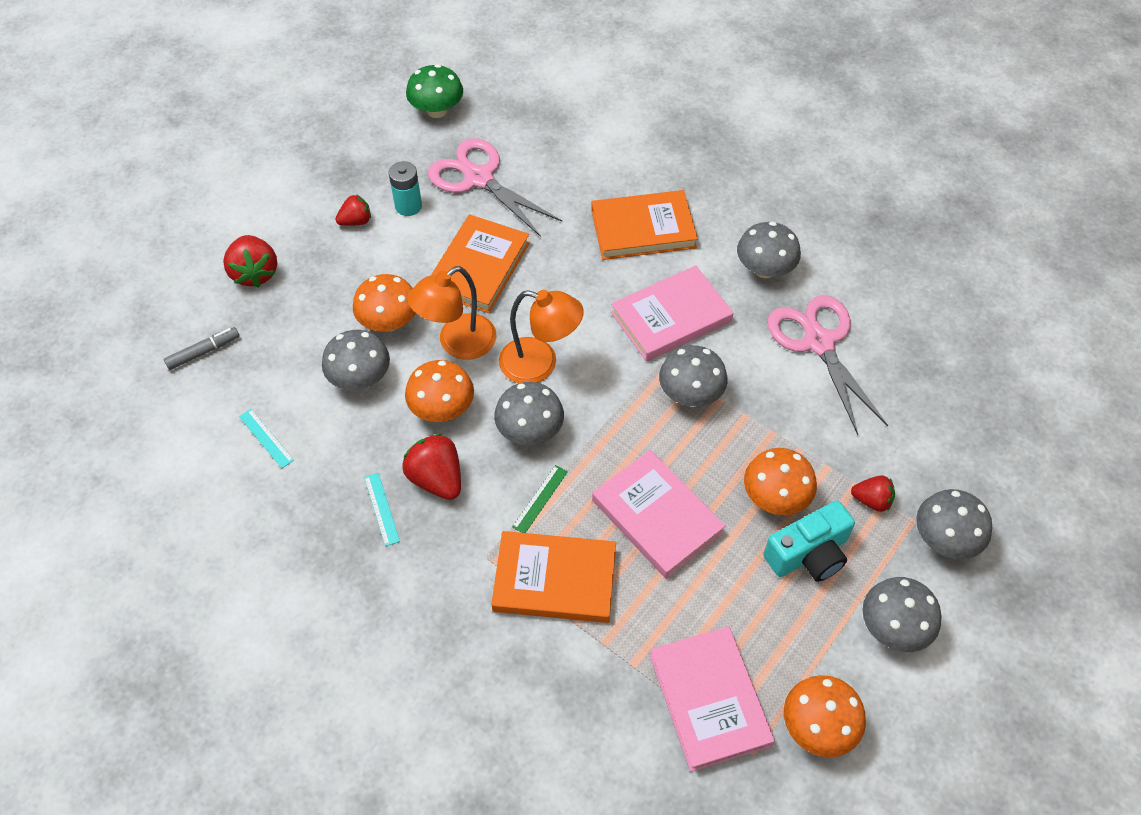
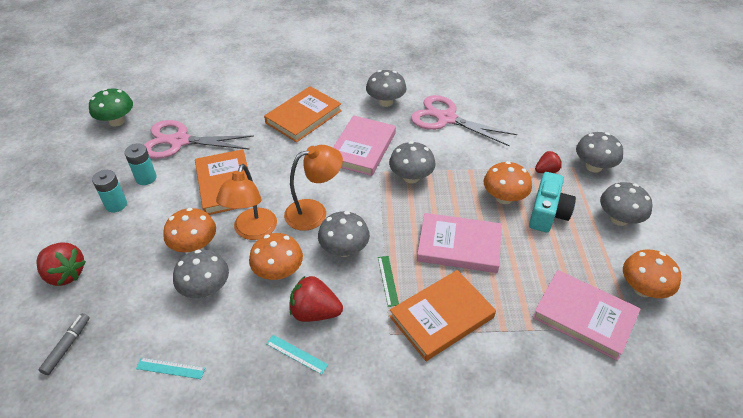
camera: 40 degrees left, 10 degrees down
(356, 221) = (116, 204): red strawberry -> turquoise battery

